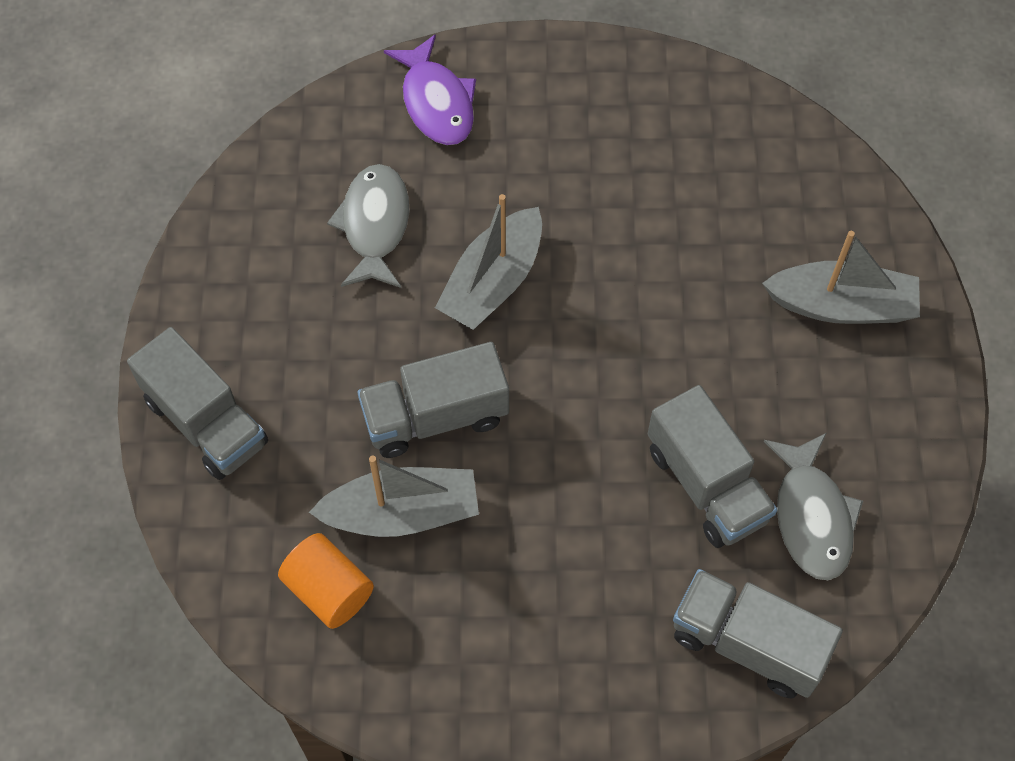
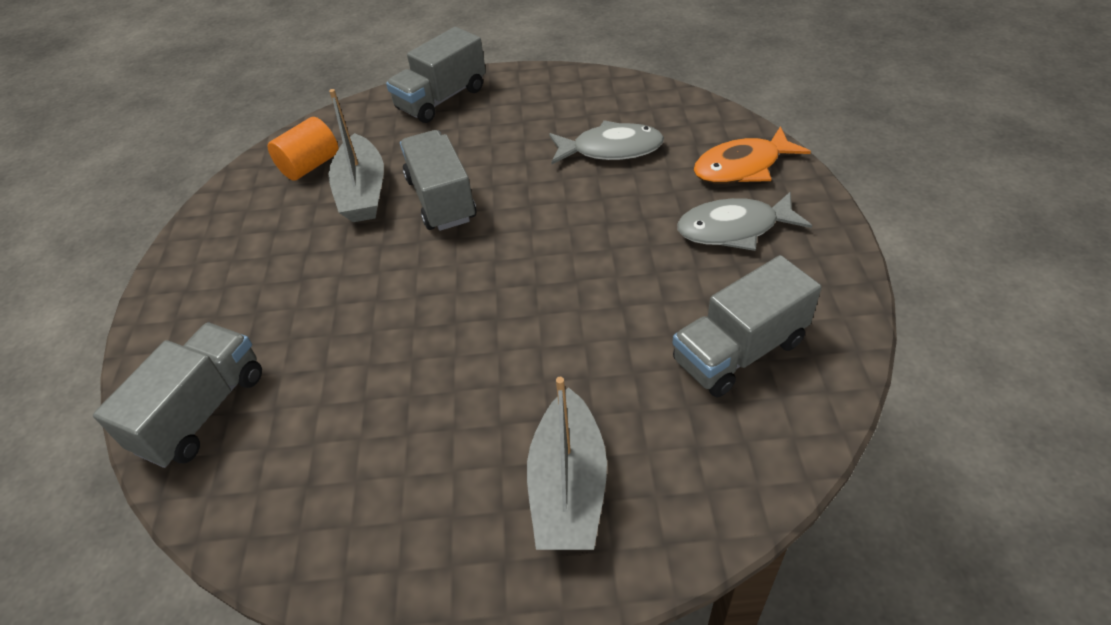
camera: 90 degrees right, 15 degrees down
(436, 102) = (742, 167): purple fish -> orange fish
(493, 282) = (566, 217): grey boat -> none
(706, 484) = (363, 373): grey truck -> grey truck (739, 351)
(812, 516) = (317, 461): grey fish -> grey fish (734, 229)

